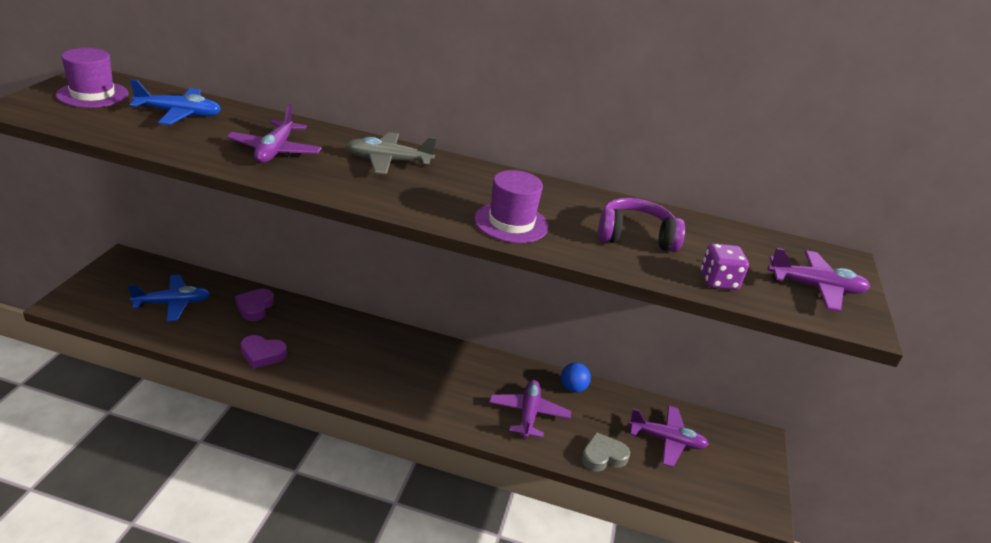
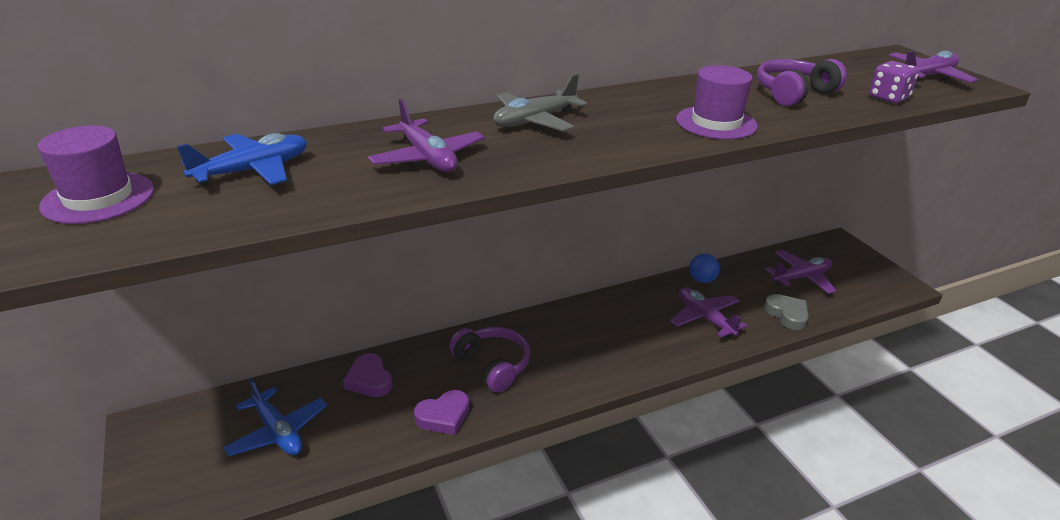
camera: 35 degrees left, 0 degrees up
(173, 303) = (277, 432): blue plane -> blue plane turned 105 degrees clockwise
(334, 345) = (492, 365): none -> purple headphones
(603, 456) = (787, 315): grey heart -> grey heart turned 120 degrees clockwise

